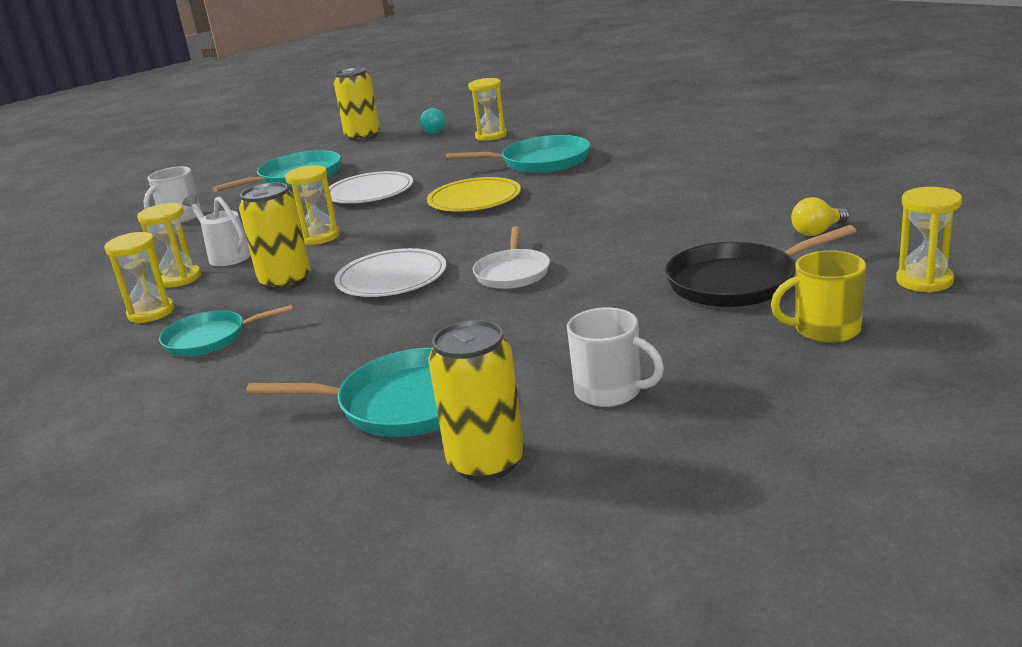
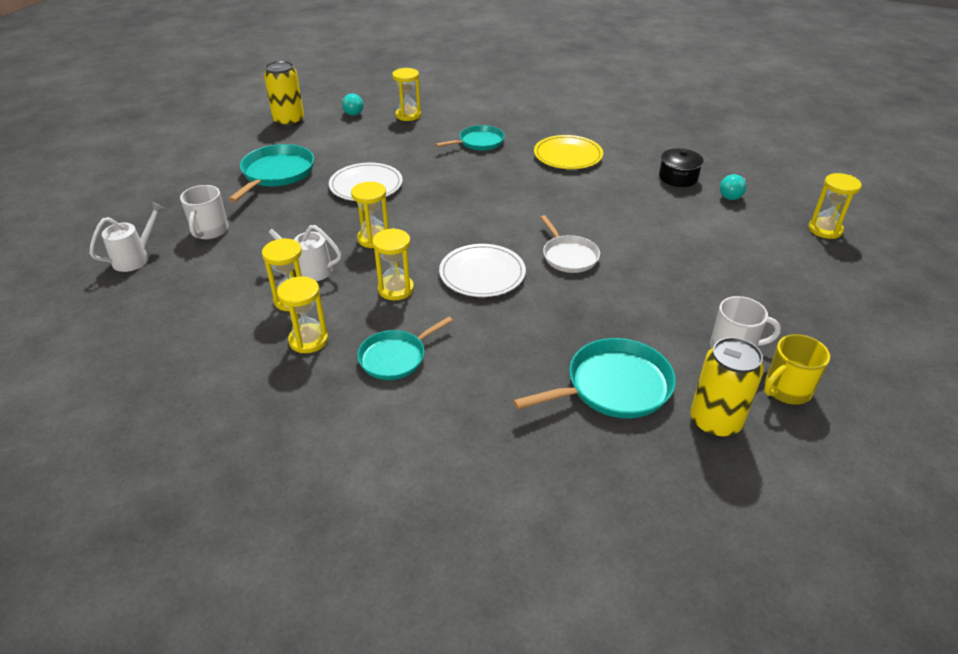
camera: 30 degrees left, 15 degrees up
(95, 232) = (136, 258): none -> white watering can
(285, 281) = (396, 289): yellow can -> yellow hourglass
(474, 199) = (465, 186): yellow plate -> yellow plate (568, 155)
(540, 162) = (479, 142): turquoise pan -> turquoise pan, size x0.66
(738, 282) = (723, 244): black pan -> none
(759, 209) = (678, 177): none -> black pot
(817, 232) = (732, 195): yellow light bulb -> turquoise light bulb
(825, 330) = (807, 277): yellow mug -> yellow mug (786, 390)

